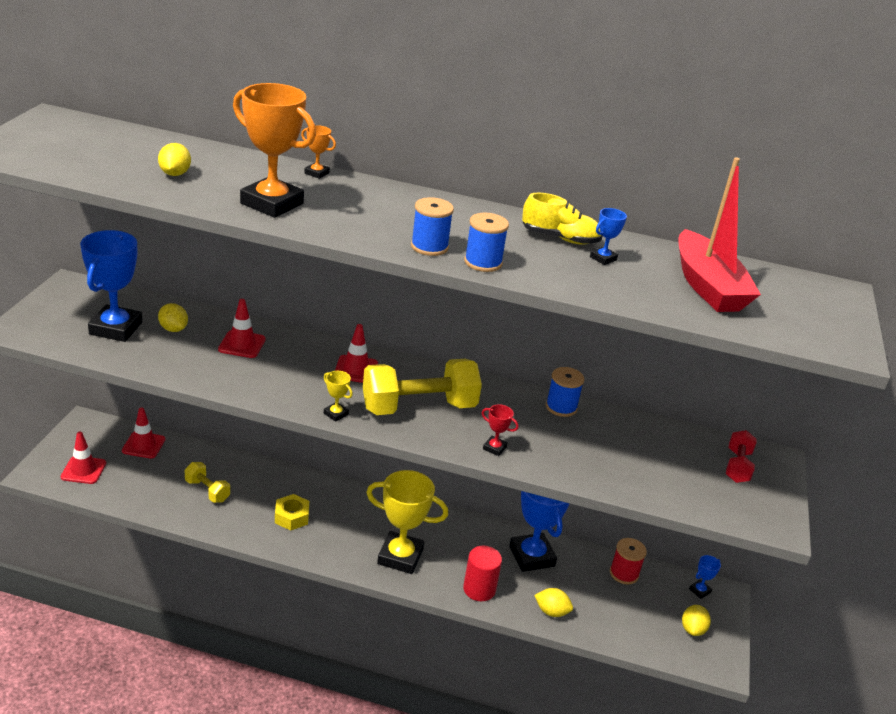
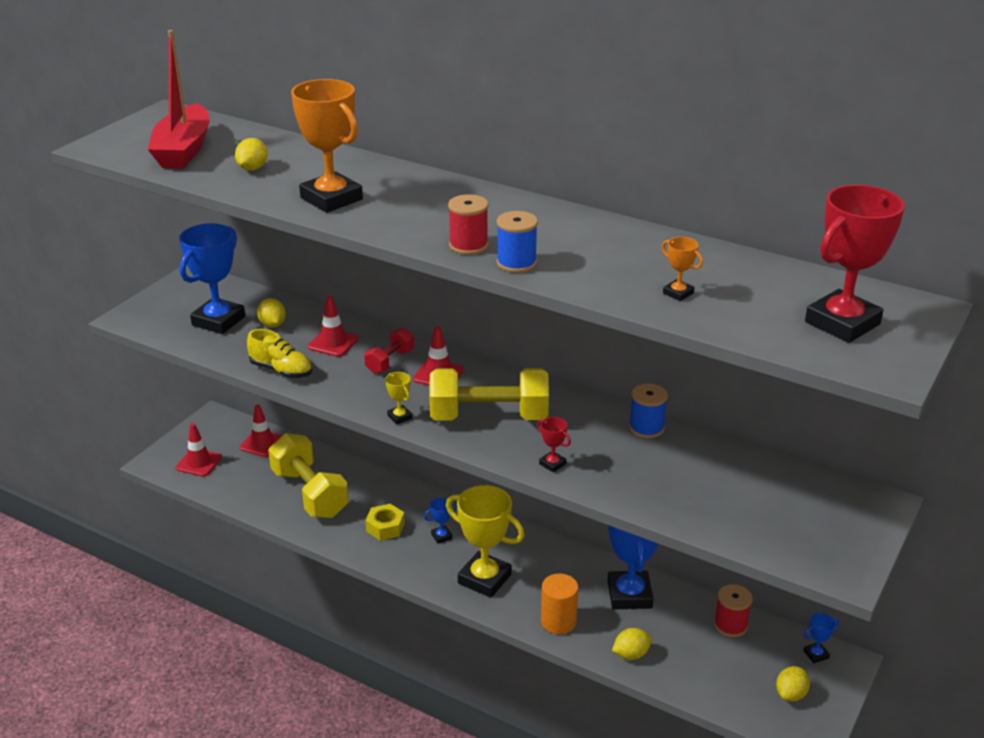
camera: 20 degrees right, 0 degrees up
(207, 491) = (310, 493): yellow dumbbell -> yellow dumbbell, size x1.95
(316, 173) = (393, 169): orange trophy -> orange trophy (678, 293)
(429, 247) = (468, 245): blue spool -> red spool
(479, 589) = (558, 621): red cylinder -> orange cylinder
(551, 611) = (631, 654): yellow lemon -> yellow lemon turned 60 degrees counterclockwise
(560, 238) = (617, 241): yellow shoe -> yellow shoe (281, 370)
(603, 258) = (654, 263): blue trophy -> blue trophy (441, 536)
(707, 286) = (758, 297): red boat -> red boat (183, 150)
(737, 466) = (827, 507): red dumbbell -> red dumbbell (390, 361)
(787, 307) = (842, 323): none -> red trophy

